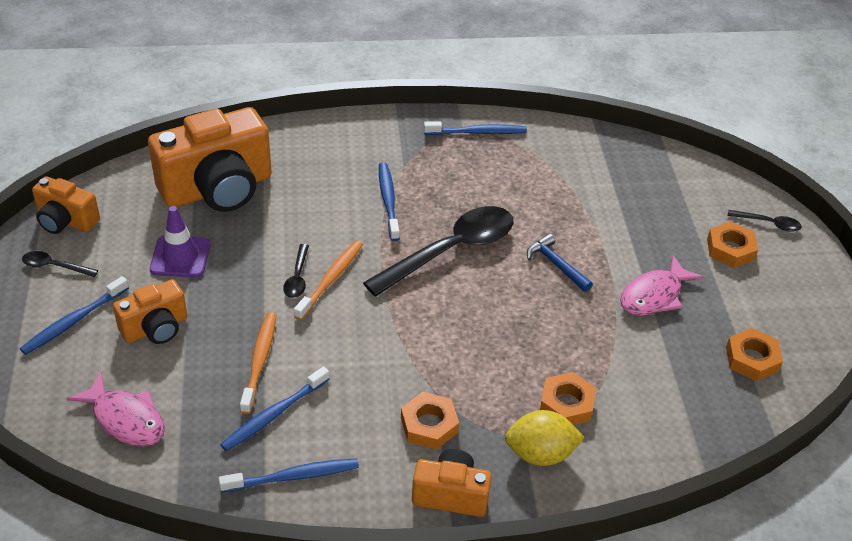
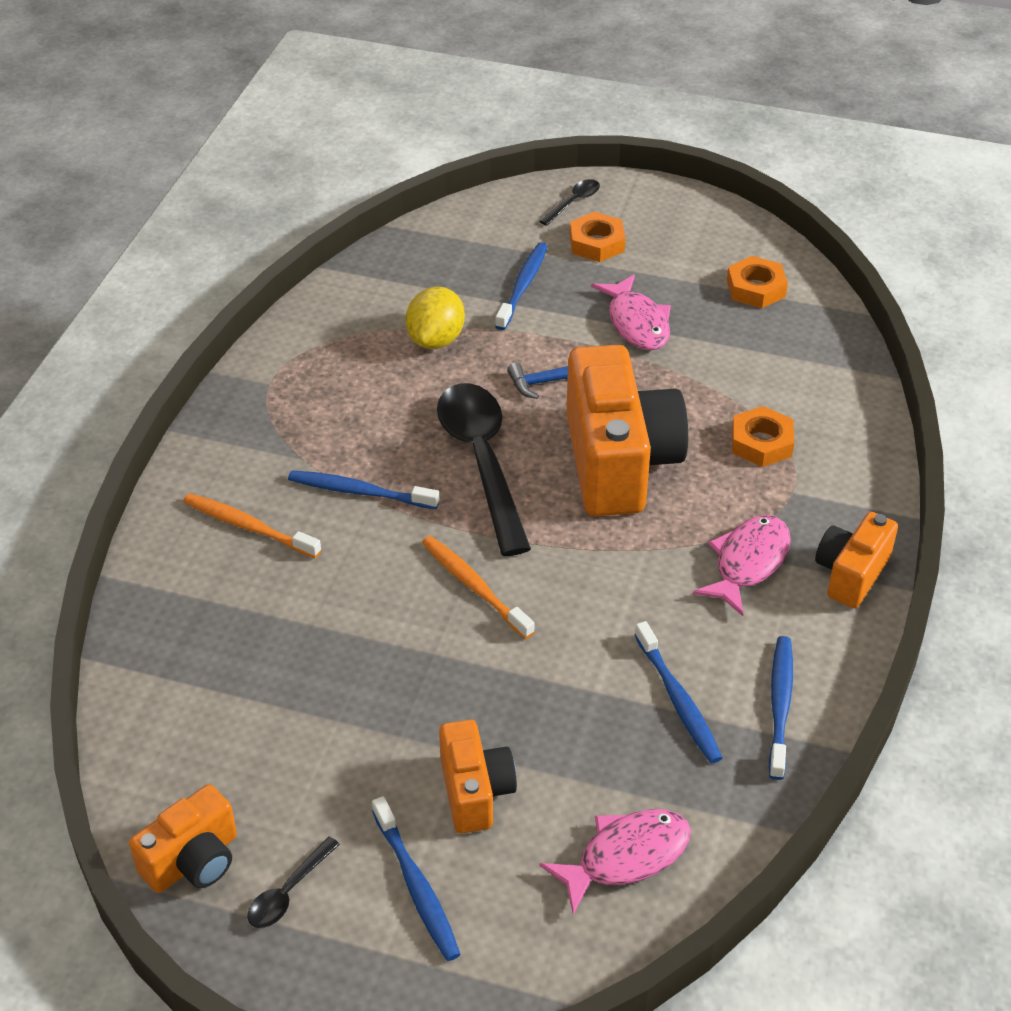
camera: 65 degrees left, 0 degrees up
(180, 257) = (349, 735): purple traffic cone -> none
(218, 189) = (230, 662): orange camera -> orange camera (618, 462)
(259, 361) = (584, 693): orange toothbrush -> orange toothbrush (248, 527)
(297, 277) = (454, 619): black spoon -> none
(429, 425) = (748, 563): orange nut -> pink fish
(477, 132) = (280, 371): blue toothbrush -> blue toothbrush (523, 286)
(540, 454) = (821, 485): yellow lemon -> yellow lemon (436, 339)

